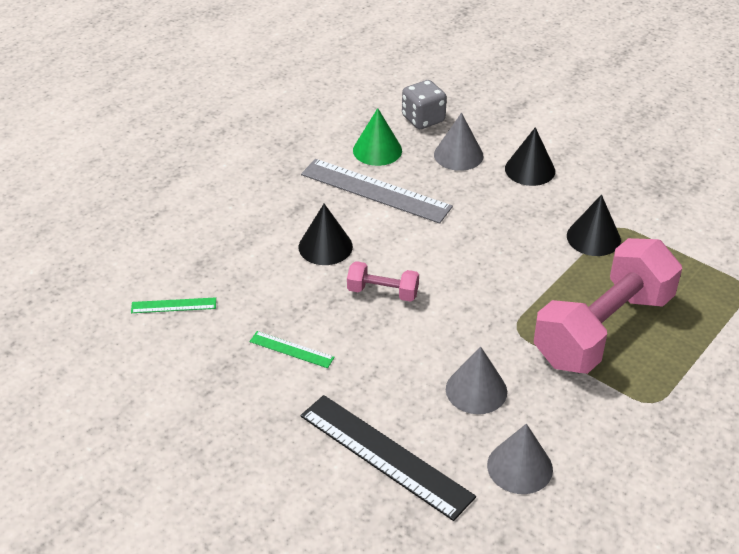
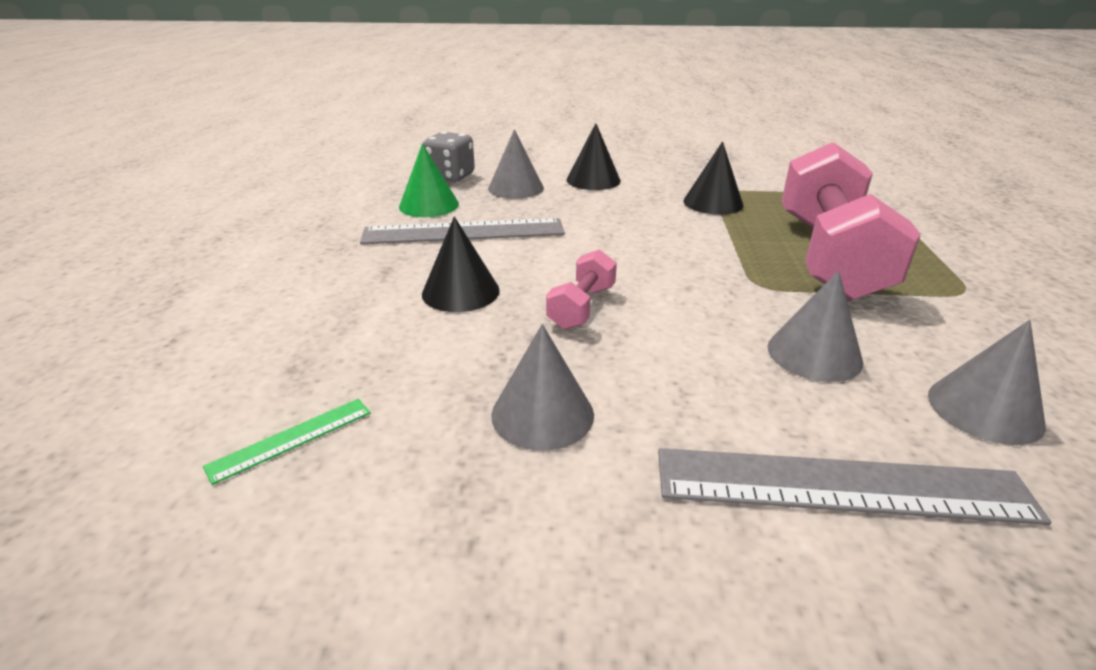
camera: 35 degrees left, 10 degrees down
(291, 349) = (542, 414): green ruler -> grey cone
(382, 292) = (582, 307): pink dumbbell -> pink dumbbell turned 45 degrees counterclockwise
(385, 455) = (841, 485): black ruler -> grey ruler

